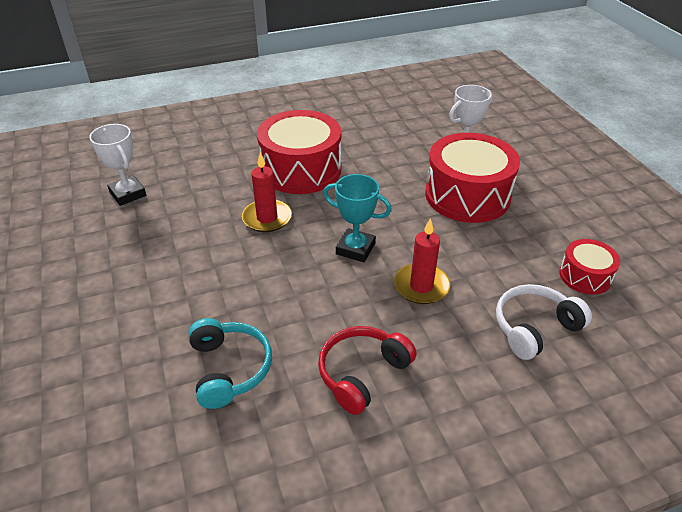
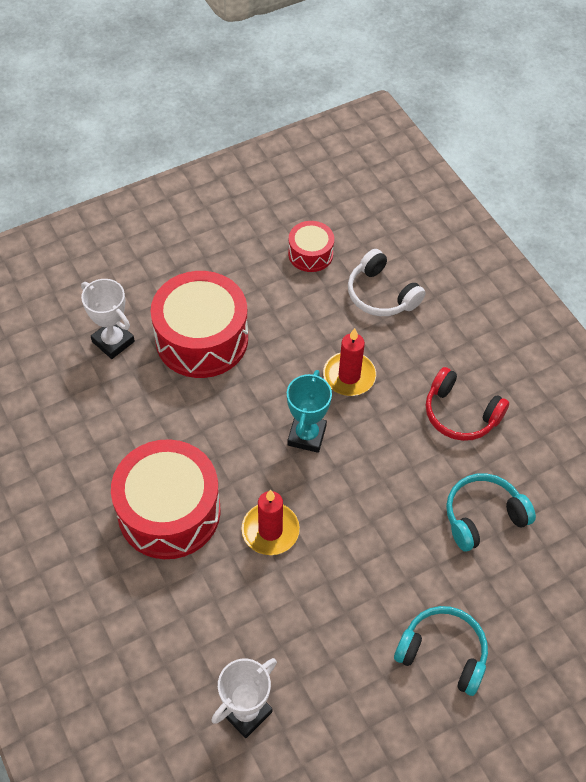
camera: 100 degrees left, 15 degrees up
(106, 310) = (443, 653): none -> turquoise headphones

